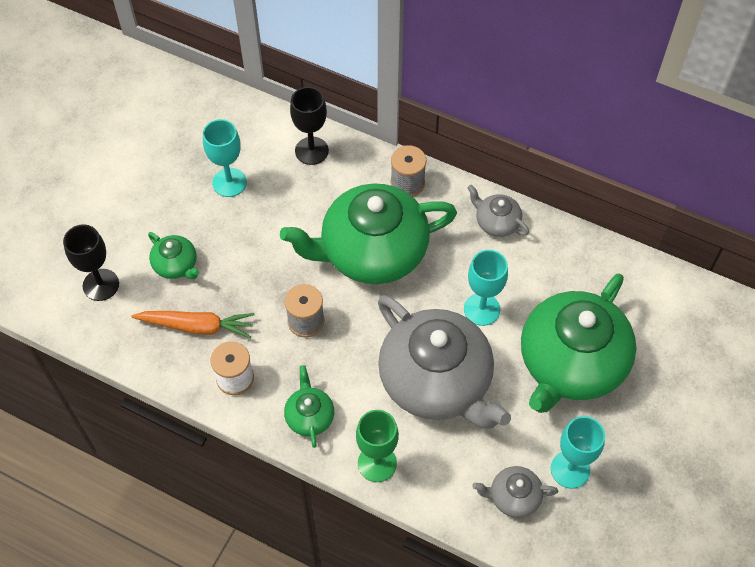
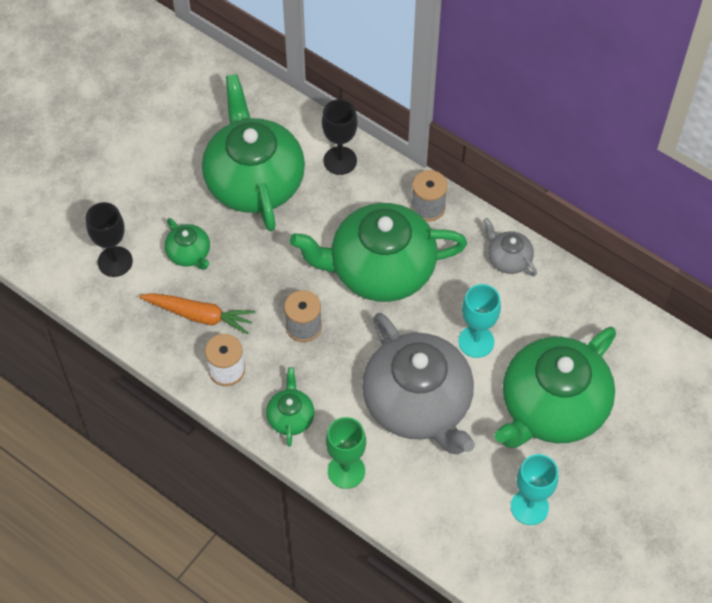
camera: 10 degrees right, 0 degrees up
(229, 182) = (254, 180): turquoise goblet -> green teapot
(513, 497) = (469, 523): grey teapot -> none

